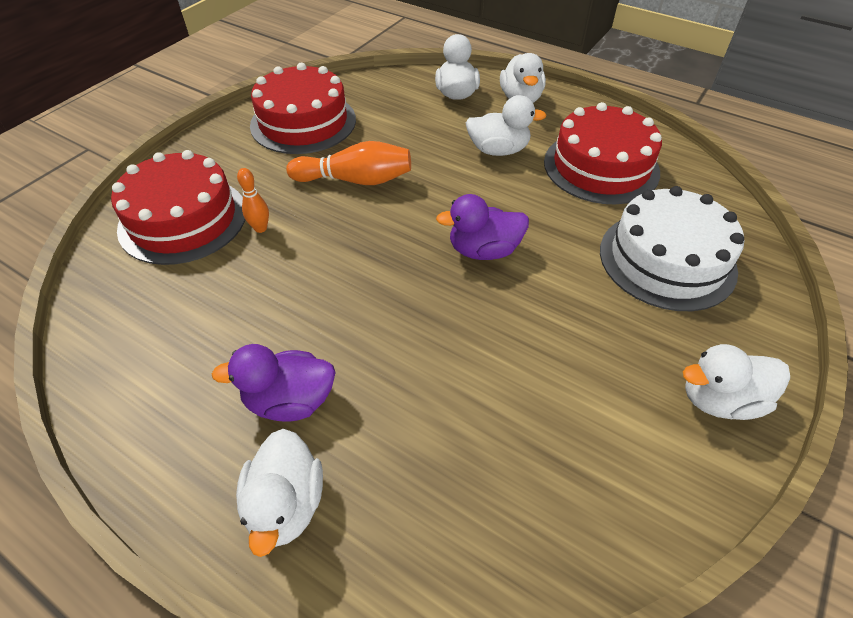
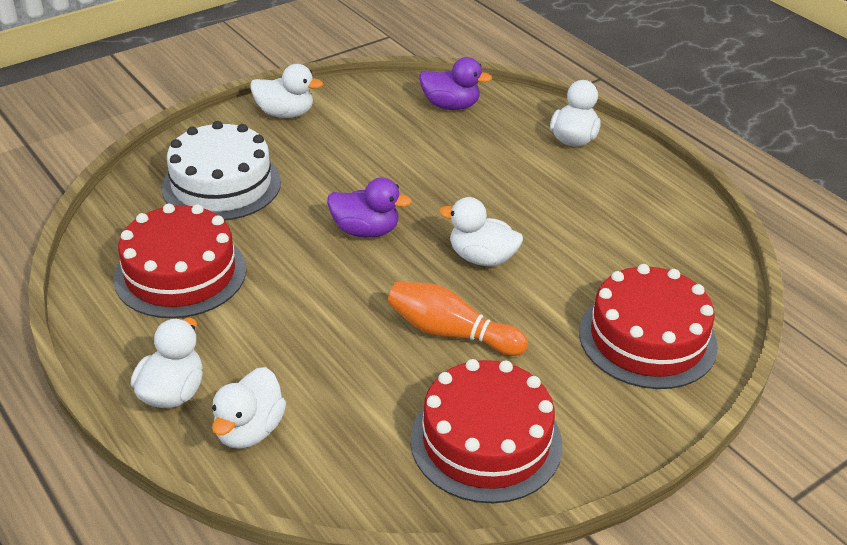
camera: 160 degrees left, 10 degrees down
(260, 228) = (566, 306): orange bowling pin -> none
(290, 401) = (562, 179): purple duck -> purple duck (450, 105)
(498, 150) = (269, 324): white duck -> white duck (481, 258)

